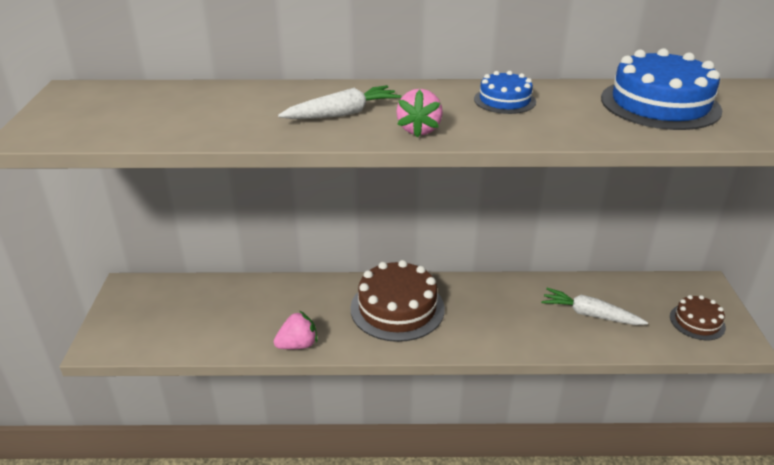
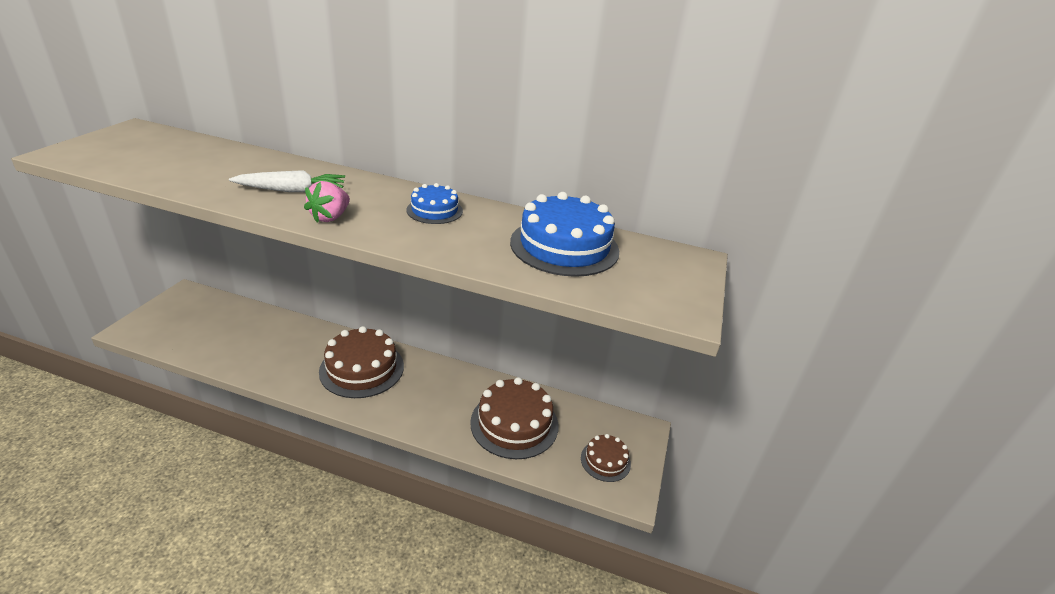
camera: 15 degrees right, 0 degrees up
(298, 345) = (262, 374): pink strawberry -> none
(589, 314) = (514, 423): white carrot -> brown cake

